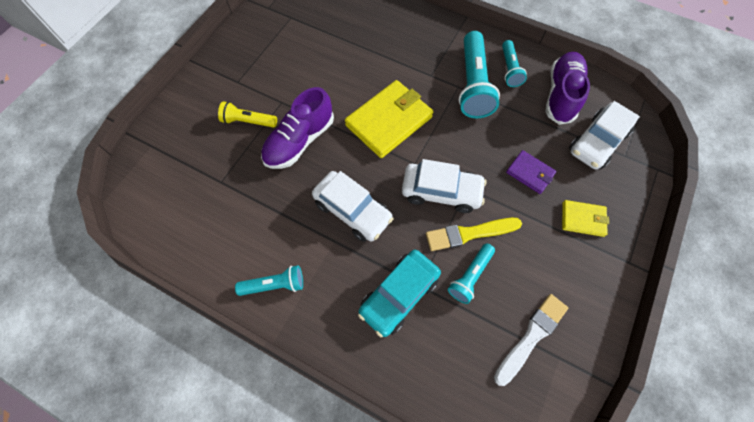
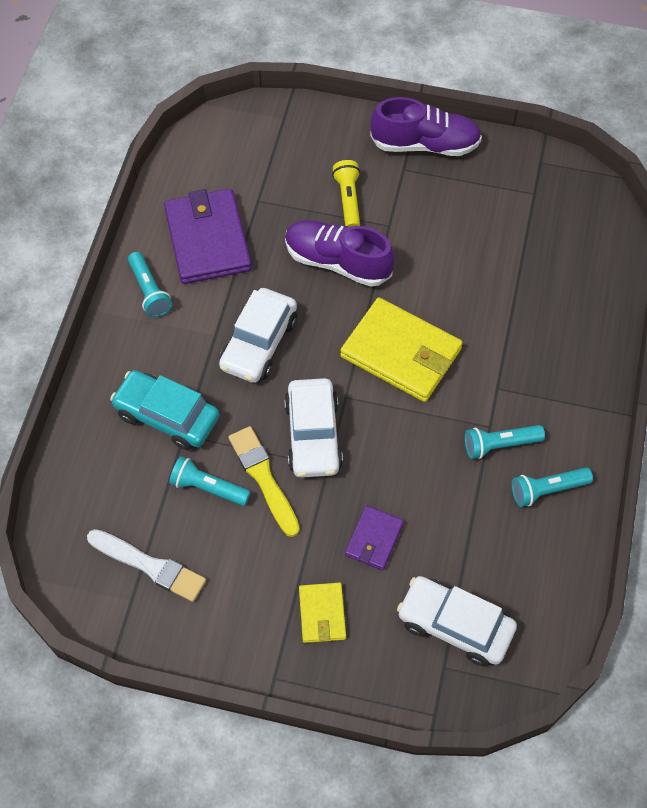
camera: 75 degrees right, 5 degrees down
(242, 227) = (208, 239): none -> purple wallet
(473, 85) = (499, 445): turquoise flashlight -> turquoise flashlight, size x0.56
(561, 95) = (525, 568): purple shoe -> purple shoe (425, 144)

